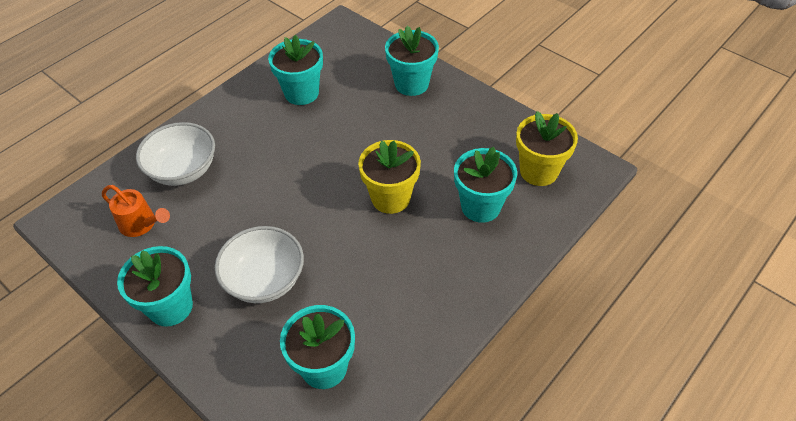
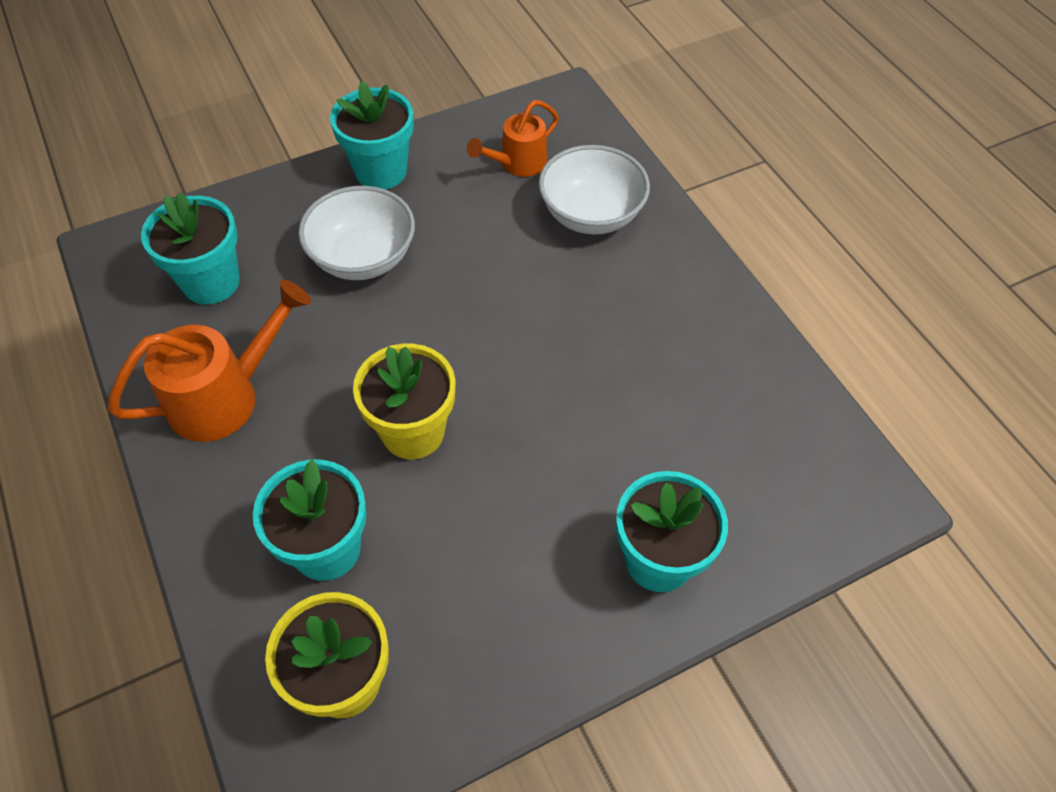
camera: 110 degrees right, 5 degrees up
(301, 93) = (698, 384): turquoise flower pot -> none
(413, 304) = (226, 395): none -> orange watering can

